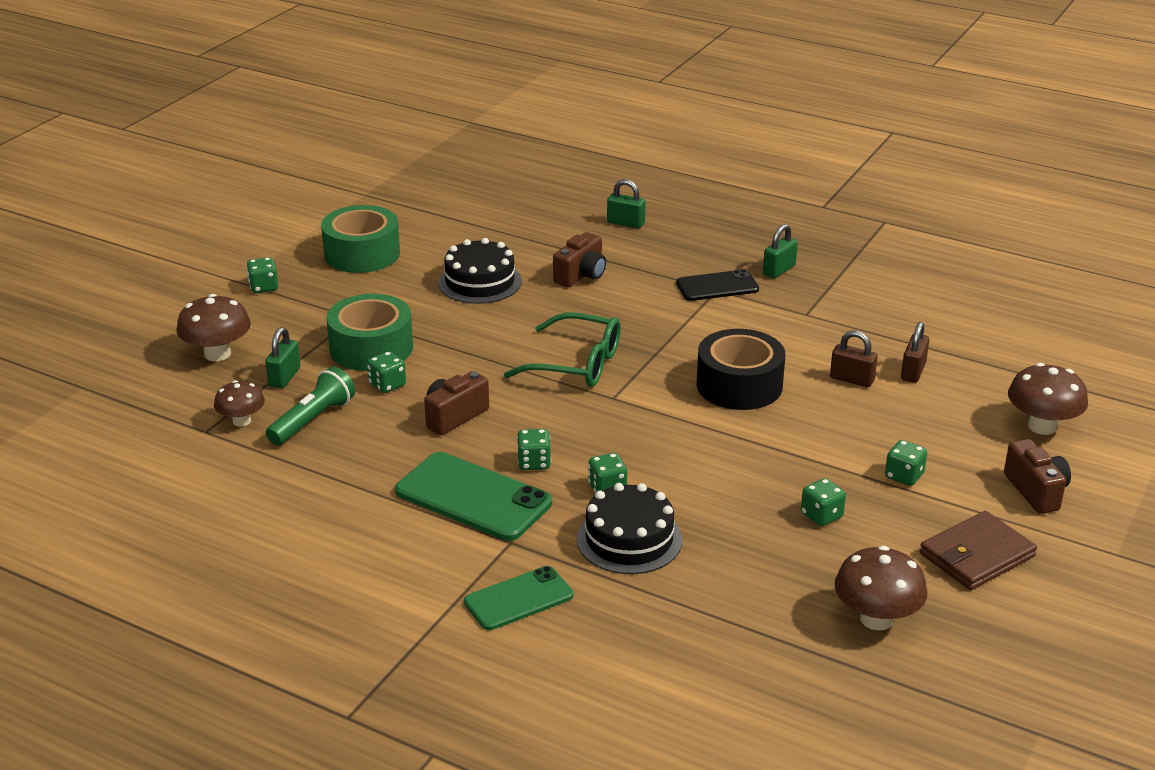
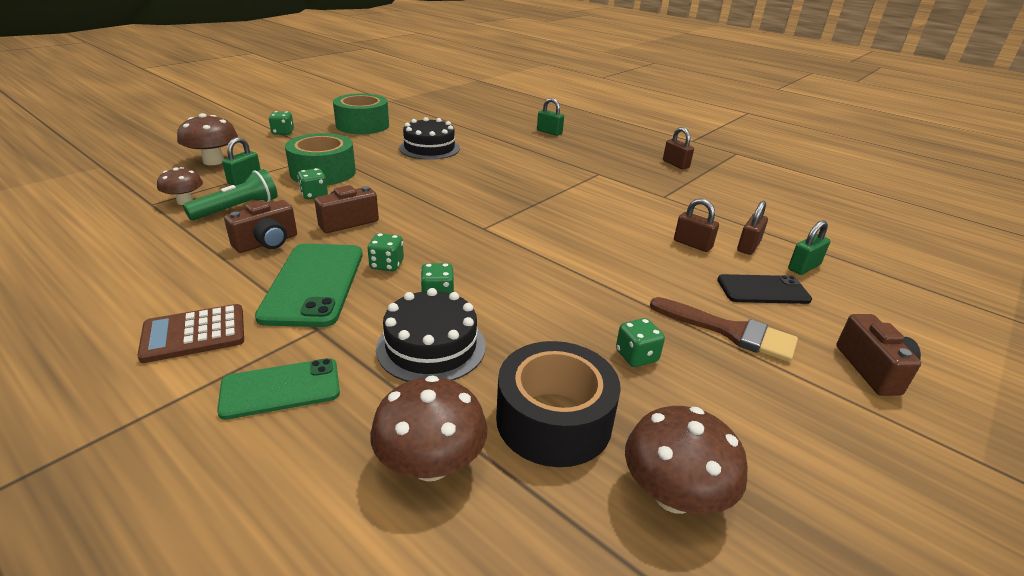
camera: 10 degrees right, 0 degrees up
(399, 567) = (194, 334): none -> brown calculator
(473, 497) = (313, 284): green phone -> green phone turned 45 degrees clockwise
(577, 364) = (468, 202): green glasses -> none
(581, 275) = (503, 153): brown camera -> brown camera (267, 243)
(717, 286) = (600, 172): black phone -> black phone (763, 290)
(739, 385) = (593, 235): black tape -> black tape (554, 420)
(779, 270) = (650, 169): green padlock -> green padlock (804, 267)
(809, 256) = (675, 164): none -> brown padlock
(904, 476) = (729, 331): green dice -> brown brush
(976, 555) = (806, 432): brown wallet -> none
(1042, 426) = (873, 308): brown mushroom -> brown mushroom (431, 464)

